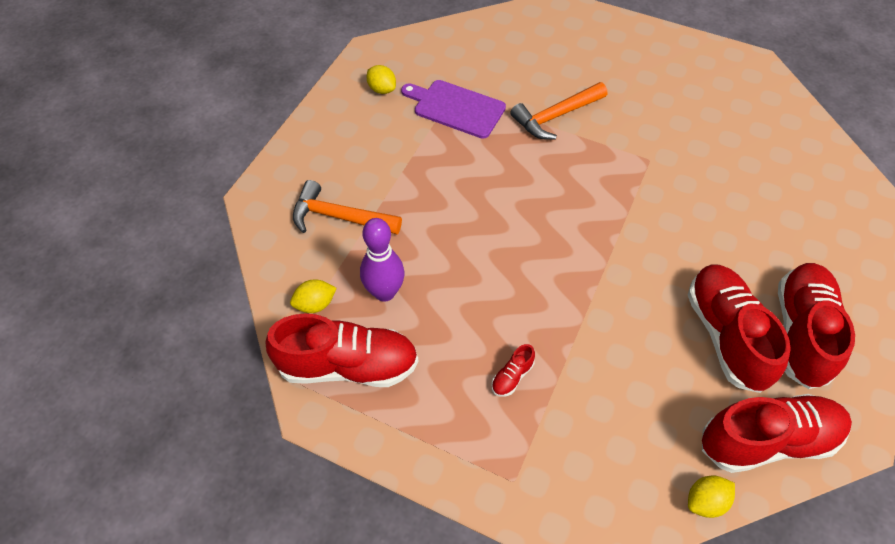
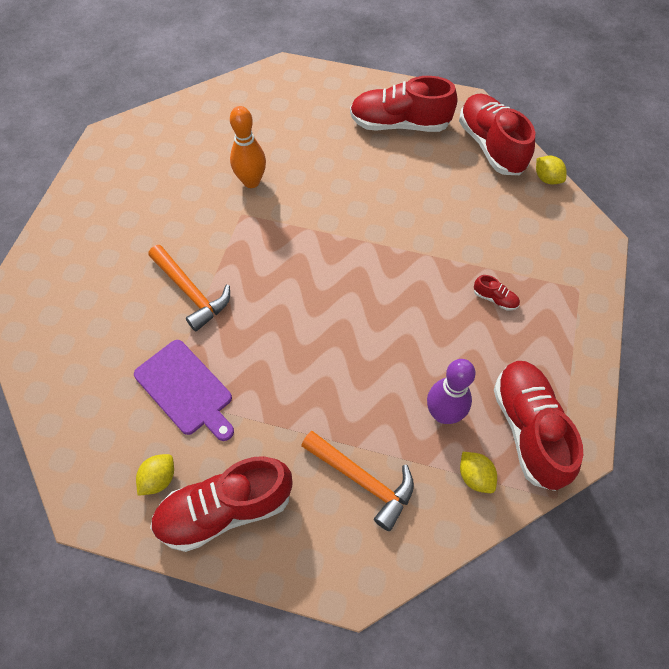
camera: 100 degrees left, 5 degrees up
(339, 217) = (362, 480): orange hammer -> orange hammer turned 60 degrees counterclockwise
(456, 108) = (186, 389): purple cutting board -> purple cutting board turned 60 degrees counterclockwise
(696, 171) = (251, 181): none -> orange bowling pin
(726, 335) = (414, 165): red shoe -> red shoe (225, 509)

